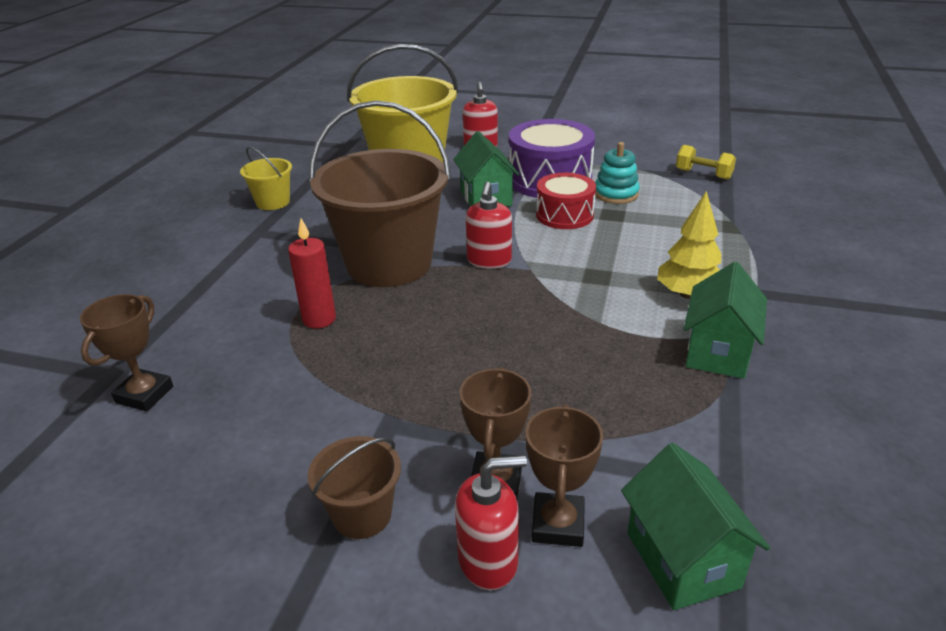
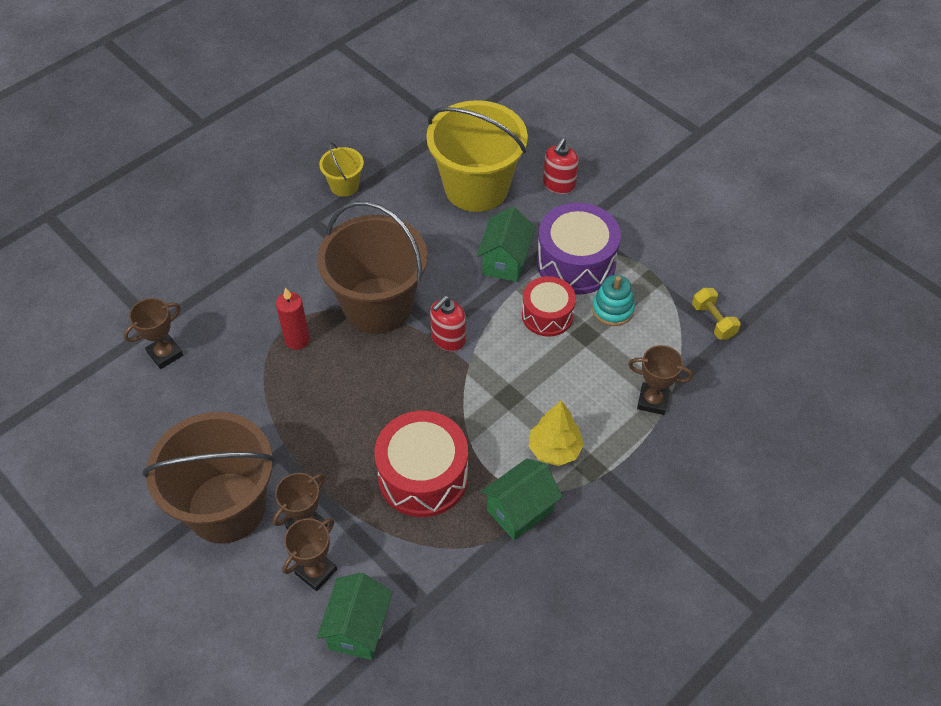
camera: 30 degrees right, 20 degrees up
(362, 514) = (226, 507): brown bucket -> brown bucket, size x2.22
(488, 560) = (266, 571): red soap dispenser -> none
(584, 369) = (423, 476): none -> red drum
(725, 232) = (652, 401): none -> brown trophy

